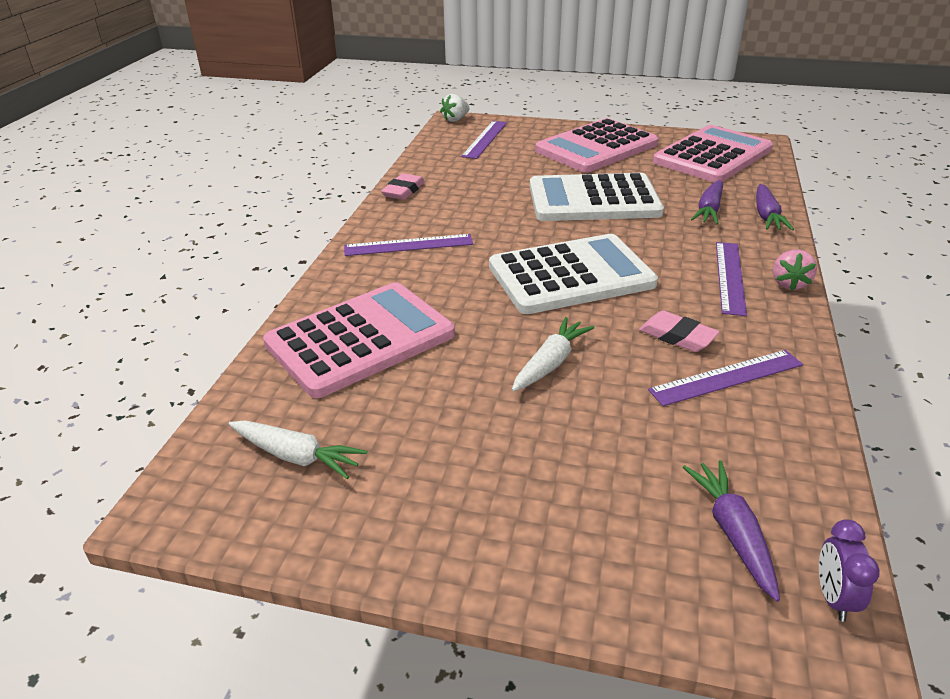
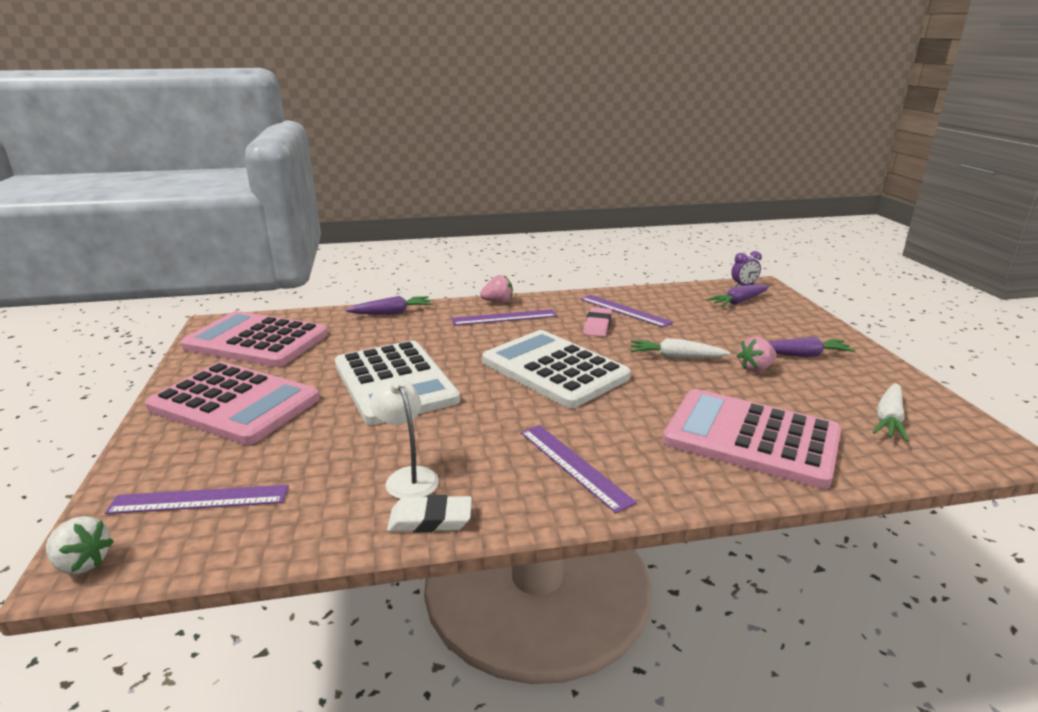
camera: 115 degrees left, 10 degrees down
(296, 456) = (888, 419): white carrot -> white carrot turned 150 degrees counterclockwise
(403, 191) = (430, 519): pink eraser -> white eraser
(453, 190) = (408, 477): none -> white lamp
(480, 414) = (755, 368): none -> pink strawberry
(709, 210) = (391, 332): purple carrot -> purple carrot (803, 355)

